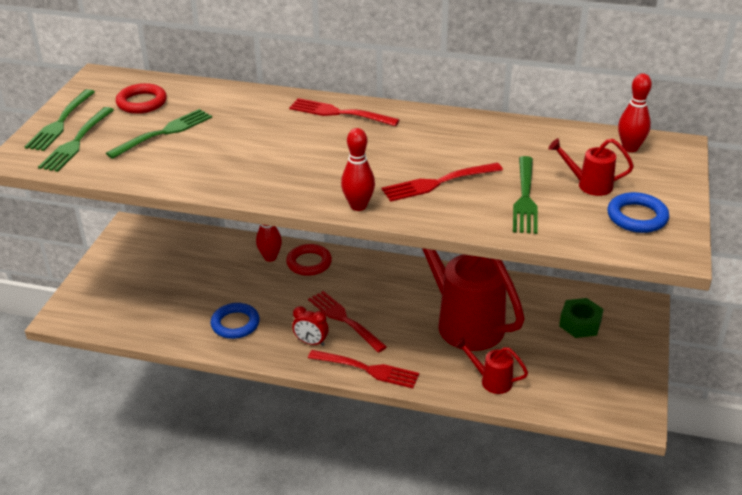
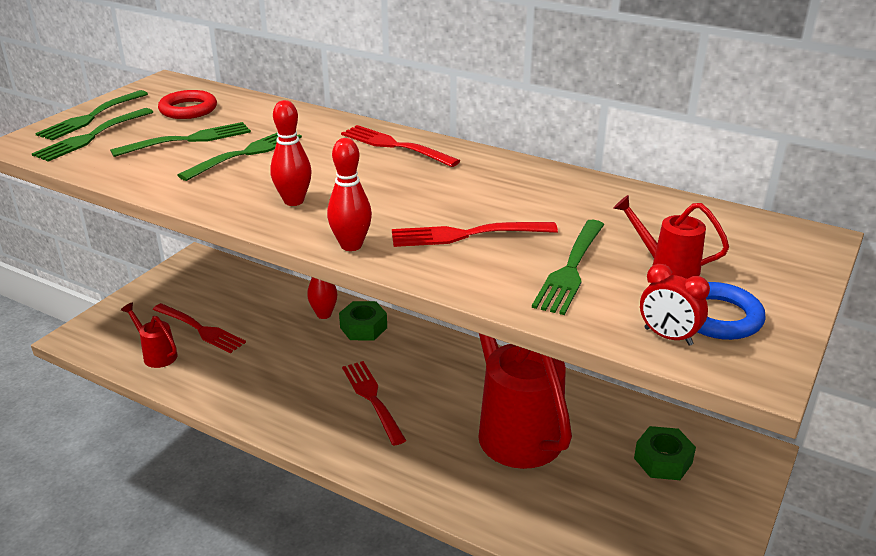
camera: 15 degrees right, 5 degrees down
(222, 139) = (245, 154): none -> green fork
(235, 324) = (248, 380): blue ring -> none
(309, 263) = (363, 328): red ring -> green nut
(311, 342) = (321, 417): red clock -> red clock (668, 337)
(366, 369) = (370, 463): red fork -> red fork (199, 329)
(491, 380) = (518, 510): red watering can -> red watering can (157, 355)
(630, 148) = (745, 231): red bowling pin -> red bowling pin (294, 201)

